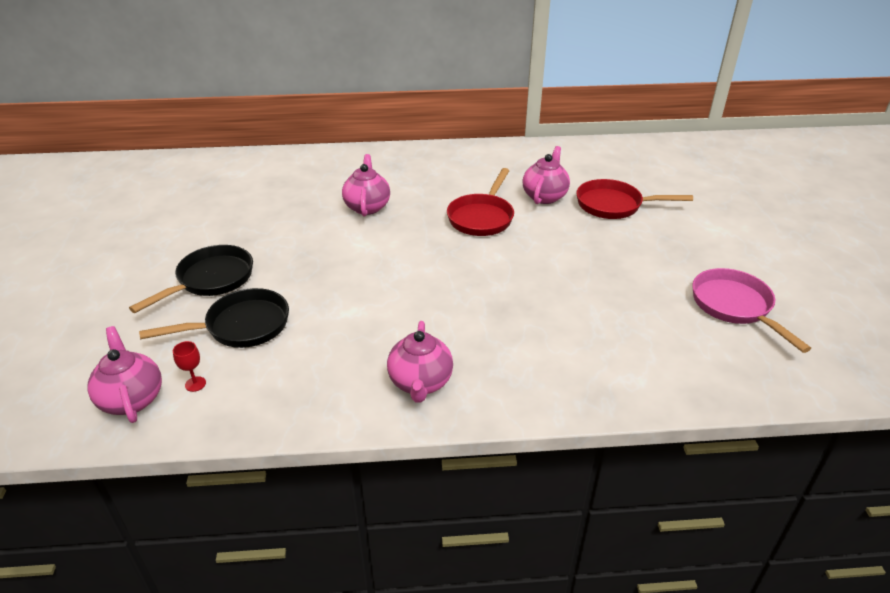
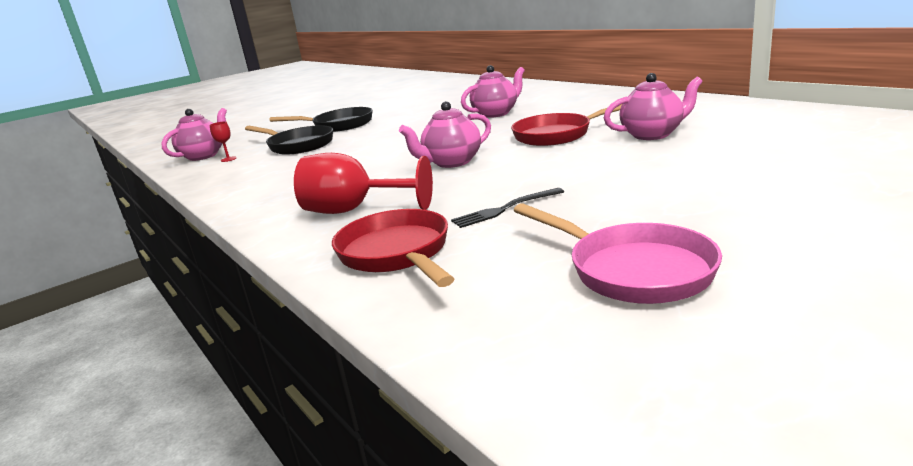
camera: 60 degrees right, 15 degrees down
(420, 383) = (283, 198): pink teapot -> pink teapot (451, 162)
(514, 357) = (354, 210): none -> red goblet
(603, 302) = (504, 209): none -> black fork
(614, 205) = (715, 155): red pan -> red pan (397, 254)
(735, 307) = (632, 270): pink pan -> pink pan turned 105 degrees clockwise

